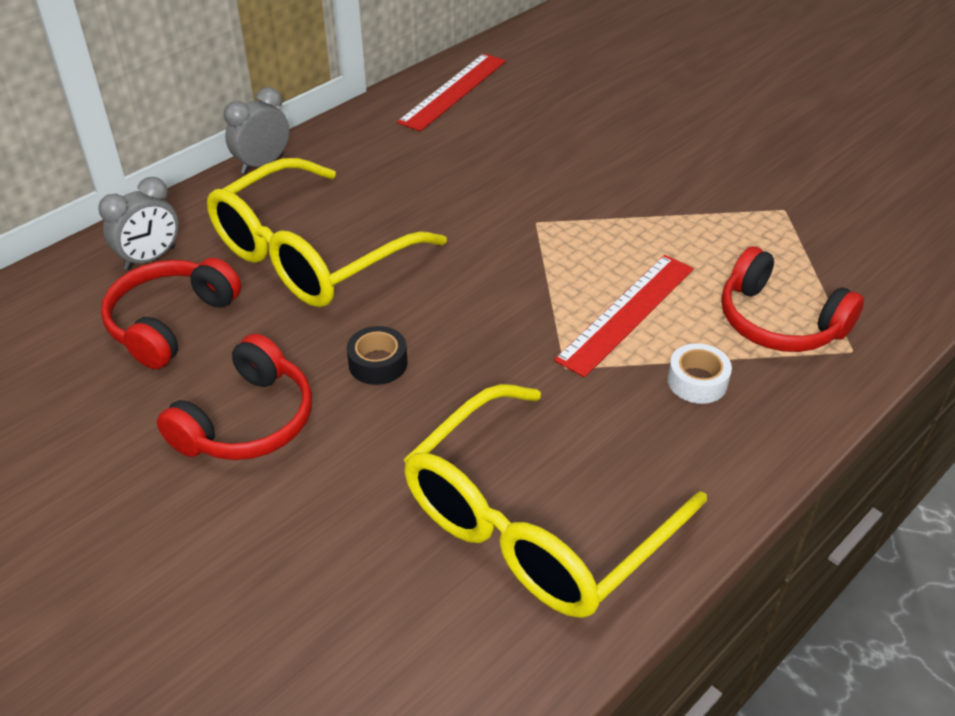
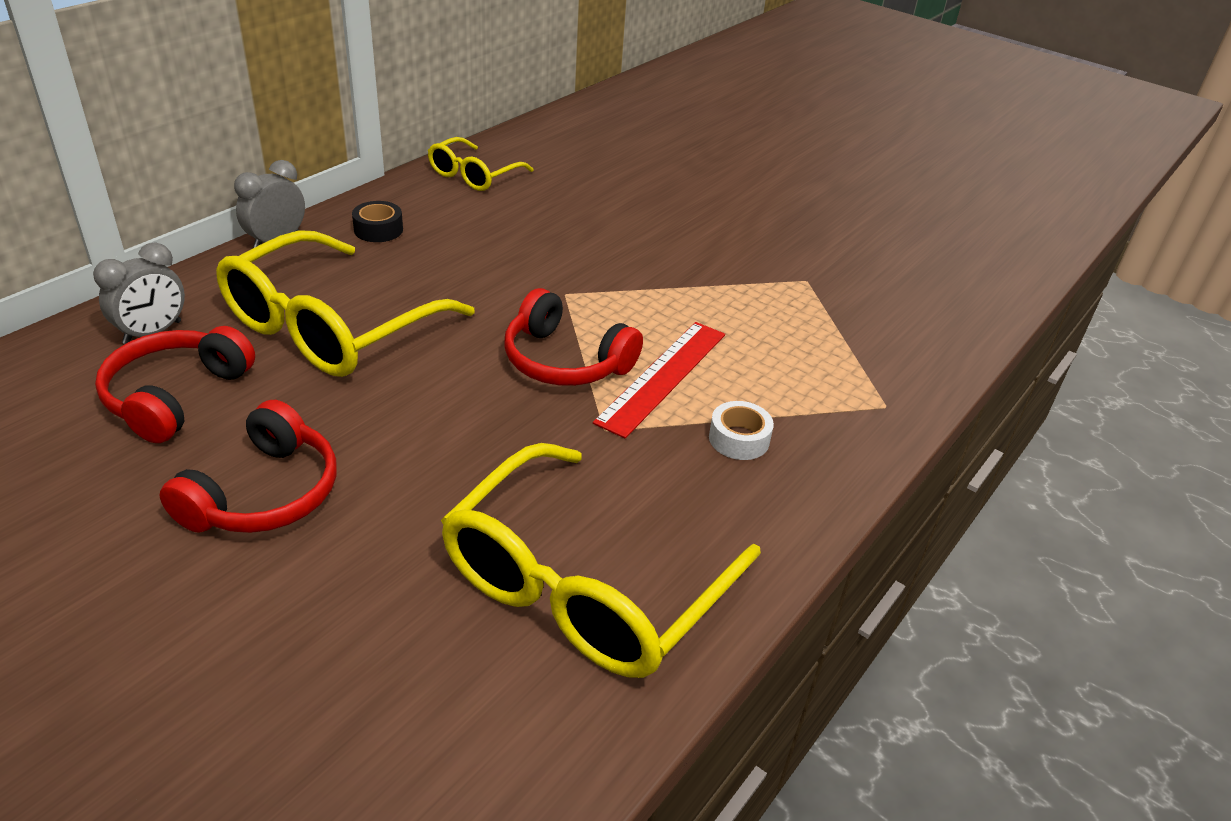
camera: 10 degrees left, 5 degrees down
(378, 363) = (407, 431): black tape -> black tape (378, 230)
(453, 91) = (473, 175): red ruler -> yellow glasses
(779, 322) = (812, 382): red headphones -> red headphones (565, 361)

